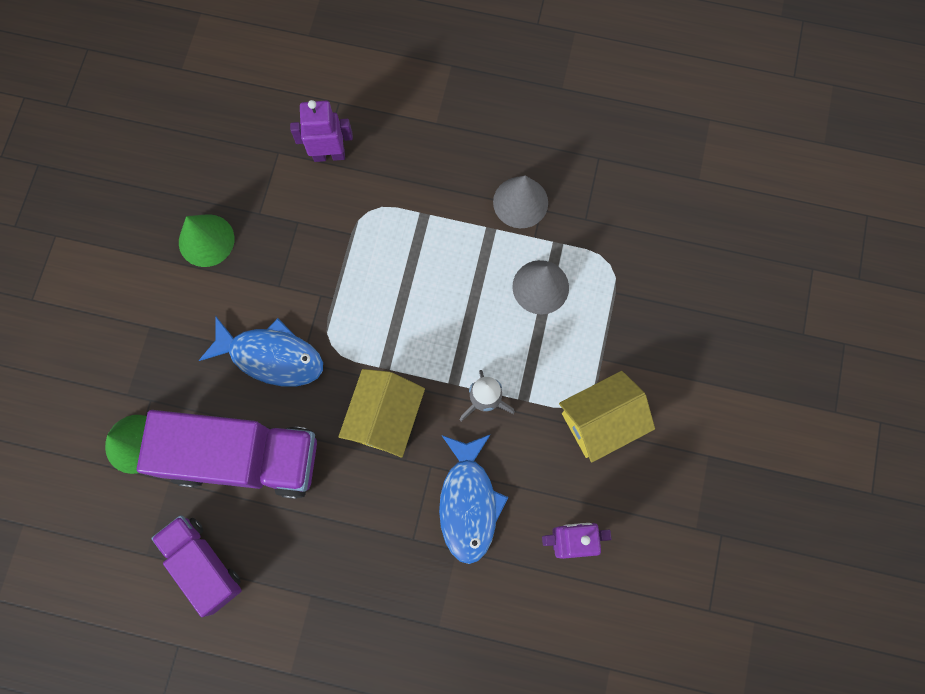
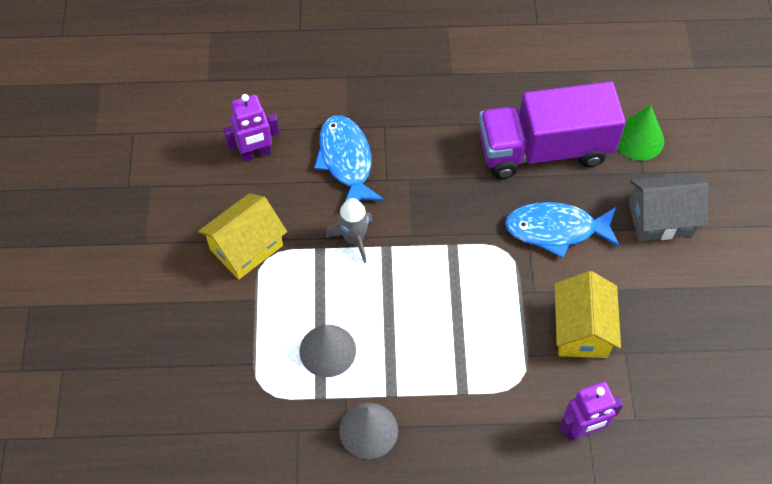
camera: 165 degrees right, 15 degrees down
(158, 340) = (661, 219): none -> grey house
(203, 564) = (542, 74): purple truck -> none
(206, 240) = (662, 314): green cone -> none
(385, 418) = (437, 205): yellow house -> yellow house (581, 329)

